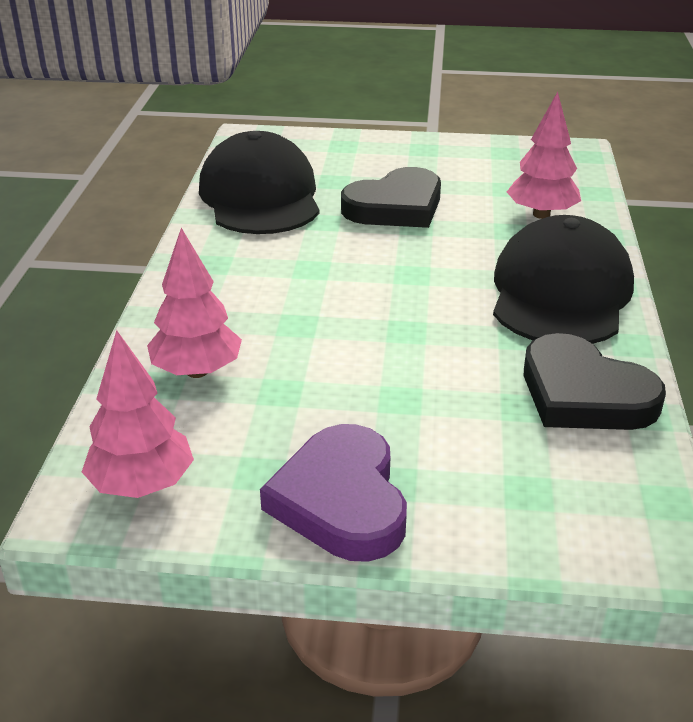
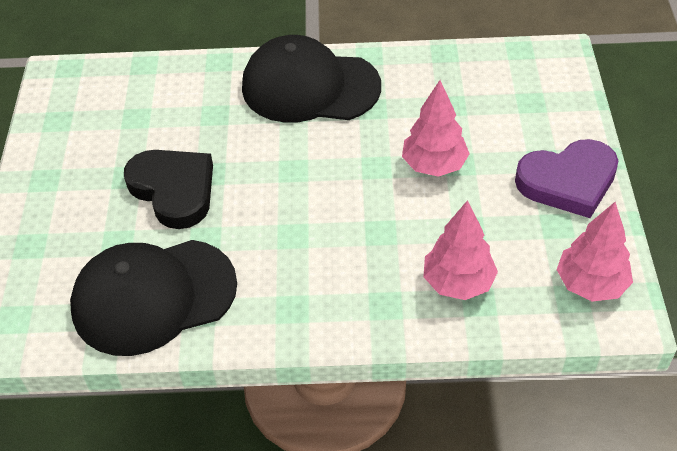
camera: 95 degrees left, 15 degrees up
(541, 214) = (185, 96): pink tree -> pink tree (434, 165)
(584, 394) = (431, 78): black heart -> none

